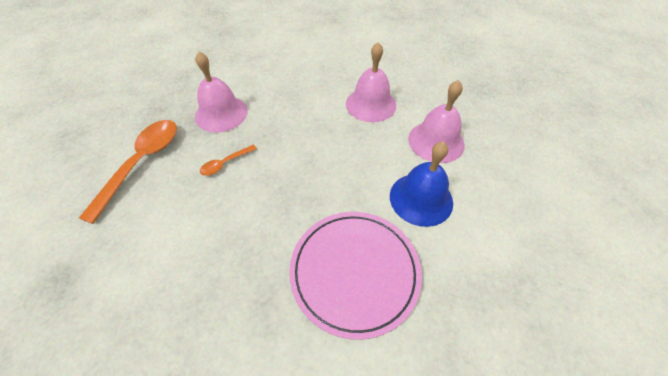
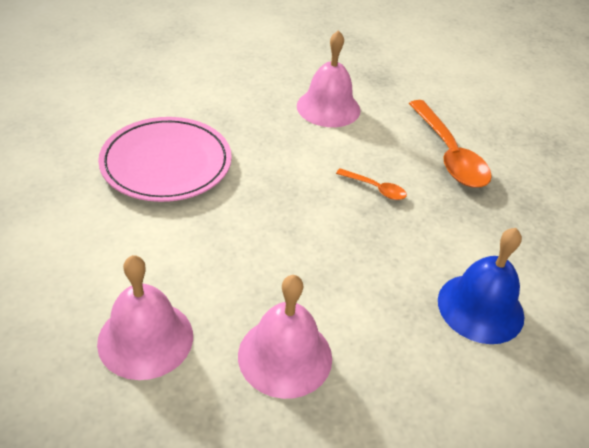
camera: 140 degrees right, 10 degrees down
(221, 113) = (457, 235): pink bell -> pink bell (328, 108)
(225, 163) = (375, 188): orange spoon -> orange spoon turned 105 degrees clockwise
(421, 198) = (132, 249): blue bell -> blue bell (480, 308)

